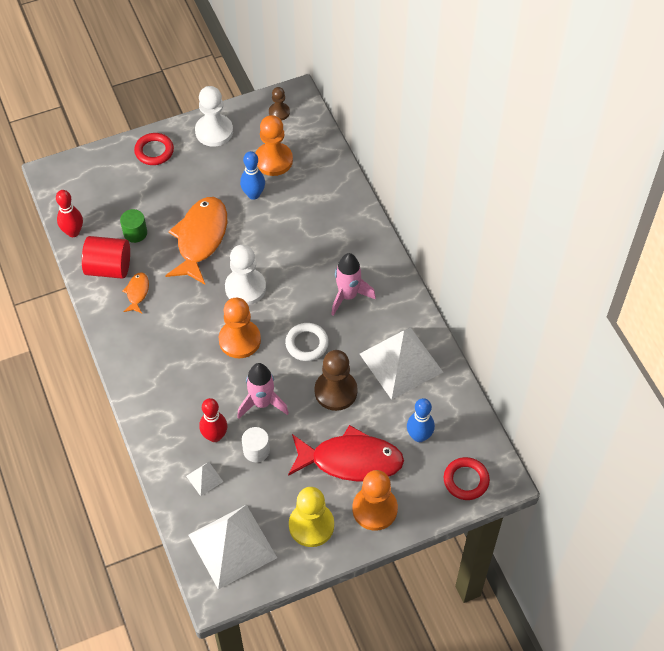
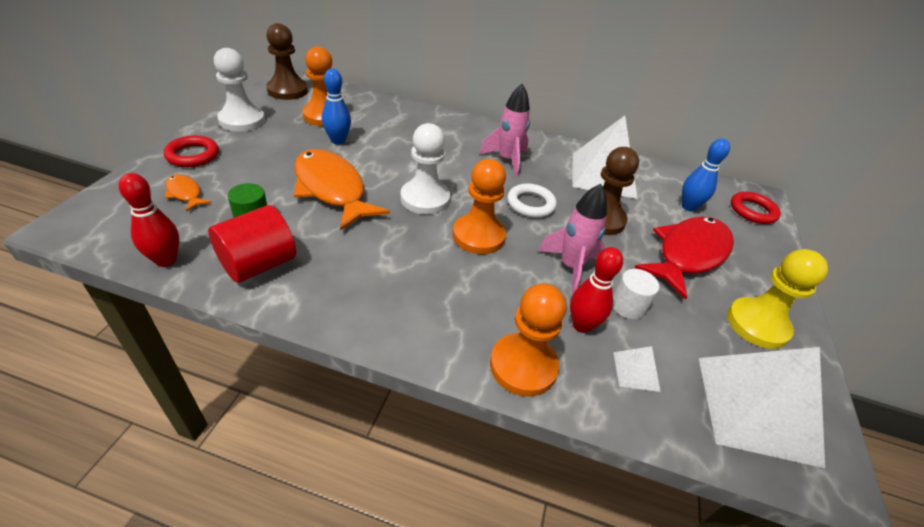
camera: 55 degrees left, 15 degrees down
(137, 292) = (323, 264): orange fish -> orange fish (185, 193)
(279, 112) = (287, 90): brown pawn -> brown pawn, size x1.77
(374, 509) = (757, 272): orange pawn -> orange pawn (523, 366)

